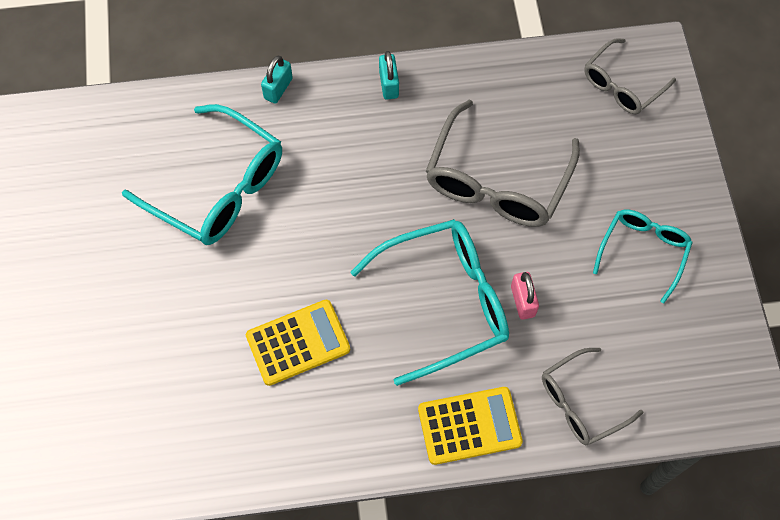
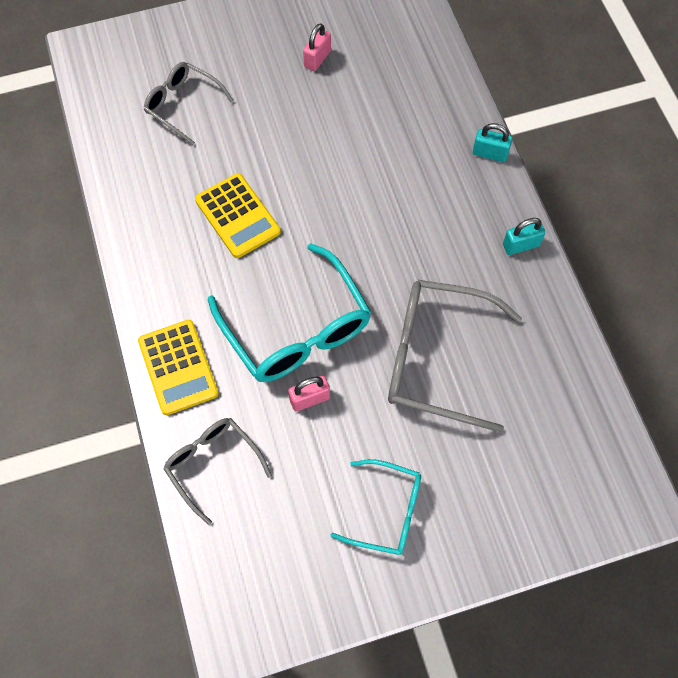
camera: 80 degrees right, 0 degrees up
(110, 230) = (317, 59): none -> pink padlock
(218, 187) = (375, 127): turquoise glasses -> none
(622, 85) = (585, 472): grey glasses -> grey glasses (183, 105)

